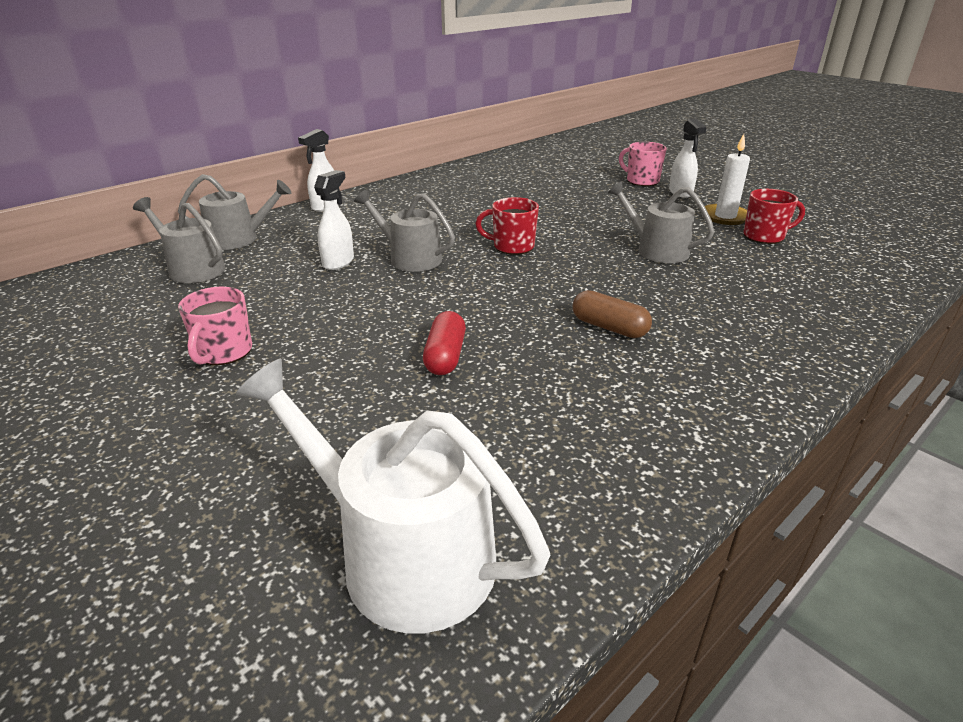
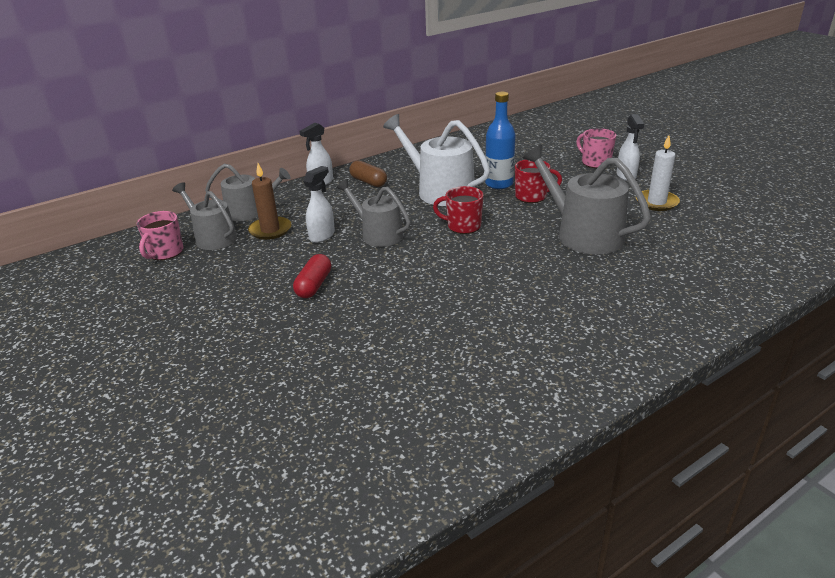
camera: 10 degrees right, 0 degrees up
(223, 352) = (228, 309): pink mug -> pink mug (165, 252)
(269, 258) = (270, 230): none -> brown candle
(403, 555) = (325, 463): white watering can -> white watering can (440, 191)
(445, 356) = (386, 321): red capsule -> red capsule (314, 285)
(541, 203) = (499, 184): none -> blue bottle
(609, 327) = (519, 303): brown capsule -> brown capsule (368, 182)
(656, 250) = (583, 234): grey watering can -> grey watering can, size x1.53
(765, 236) = (684, 223): red mug -> red mug (532, 196)

